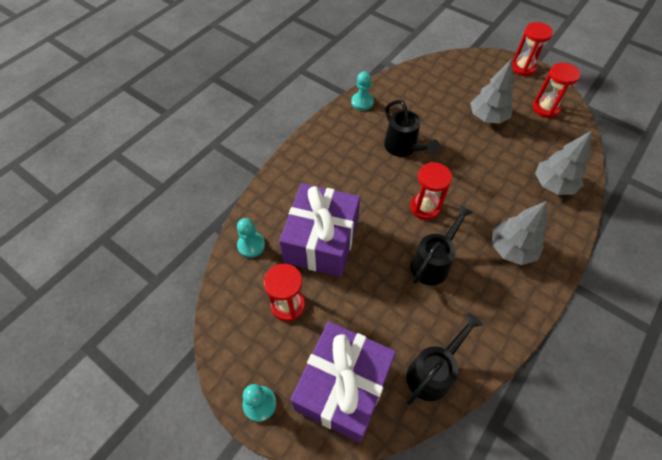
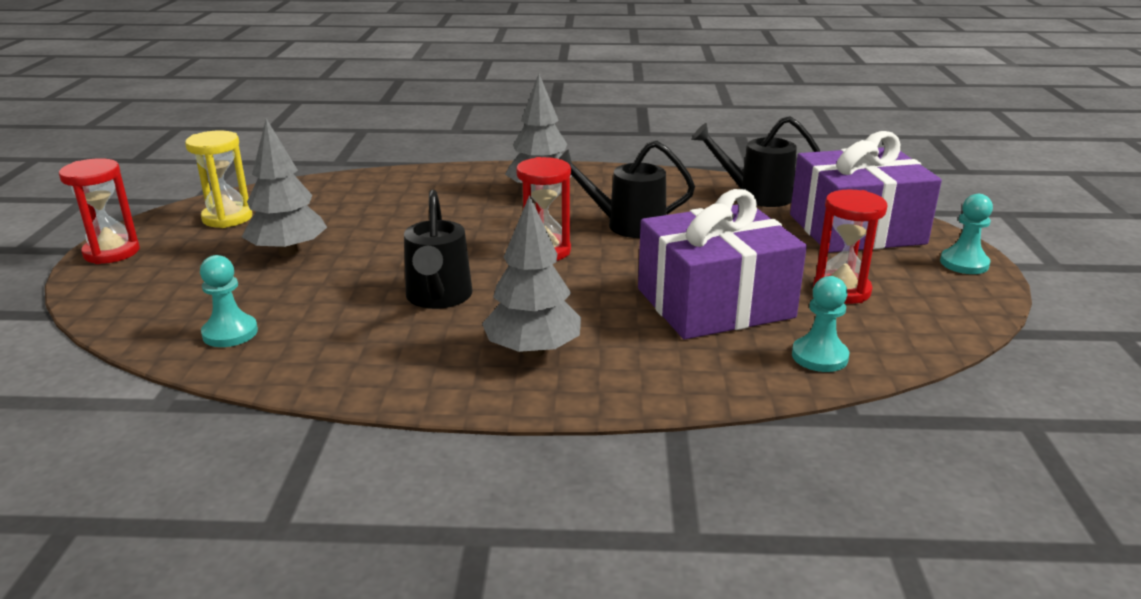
camera: 125 degrees left, 30 degrees down
(362, 102) = (345, 377): turquoise pawn -> turquoise pawn (230, 333)
(403, 148) = (438, 298): black watering can -> black watering can turned 150 degrees clockwise
(545, 108) = (227, 218): red hourglass -> yellow hourglass
(553, 185) = (400, 189): grey tree -> grey tree (533, 351)

